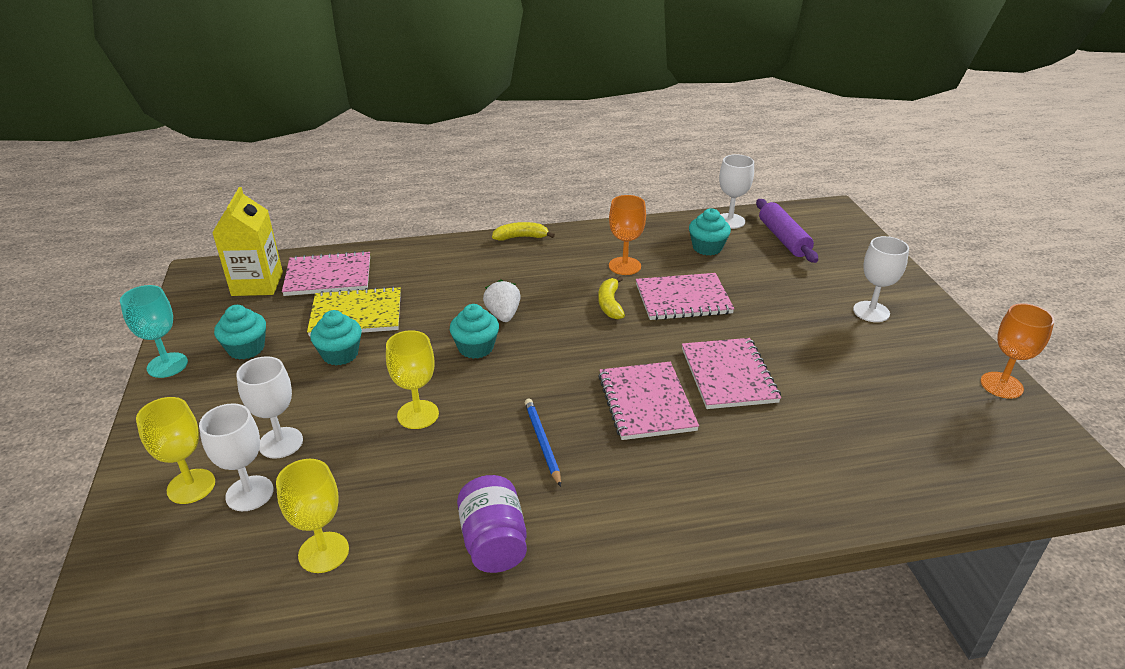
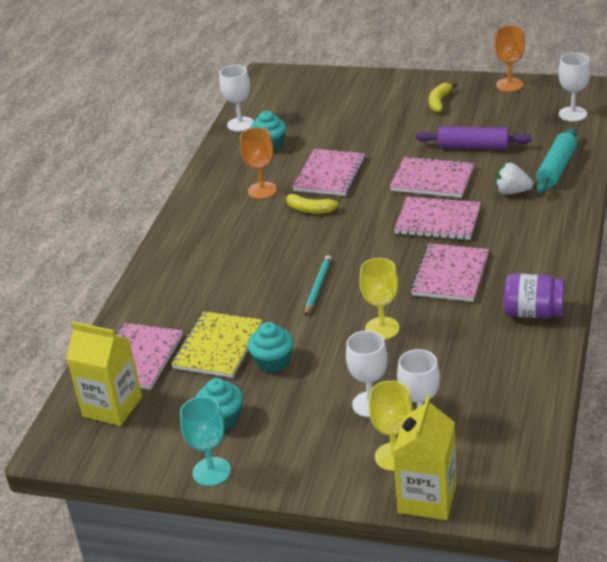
camera: 60 degrees left, 0 degrees up
(117, 534) = (427, 498): none -> yellow carton
(323, 552) = (502, 390): yellow goblet -> none
(476, 348) = (317, 287): turquoise cupcake -> turquoise pencil
(503, 315) = (283, 265): white strawberry -> white strawberry (512, 192)
(521, 237) = (169, 234): yellow banana -> yellow banana (439, 102)
(542, 442) = (450, 275): blue pencil -> pink notebook
(783, 239) = (287, 108): purple rolling pin -> purple rolling pin (473, 147)
(840, 483) = (556, 168): none -> turquoise rolling pin
(871, 312) = (405, 103): white goblet -> white goblet (572, 114)

